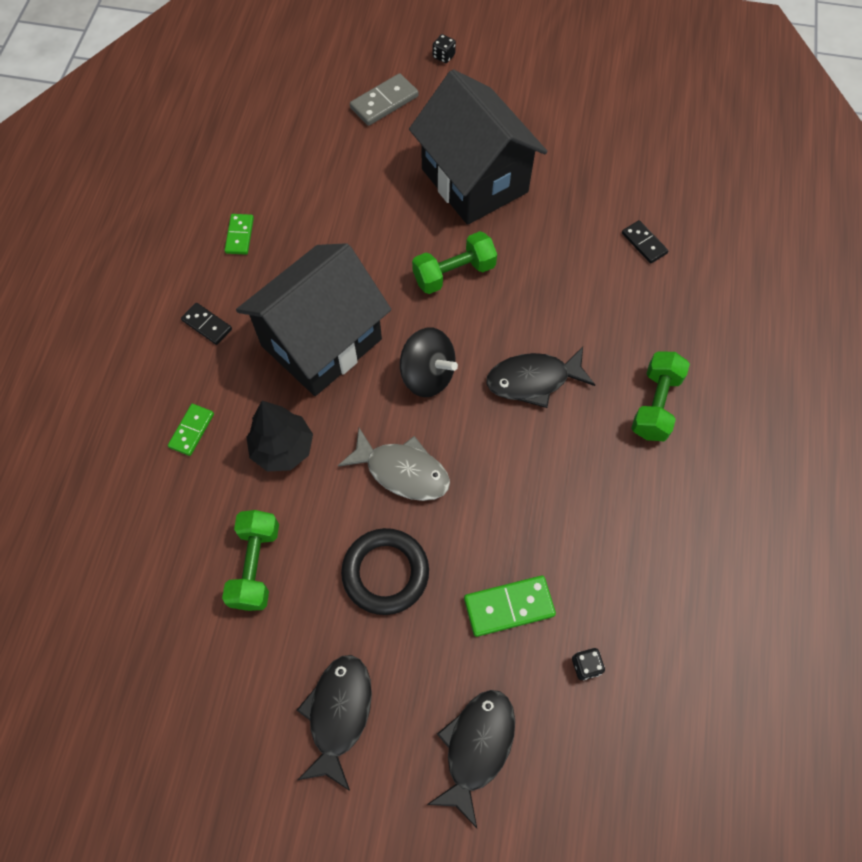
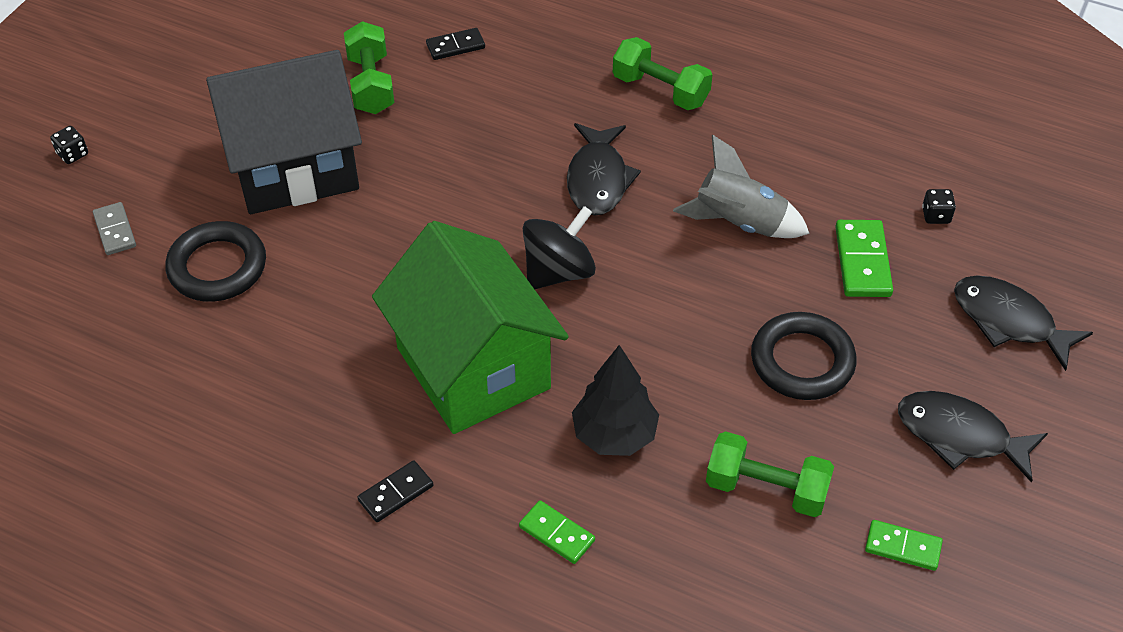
camera: 75 degrees left, 15 degrees down
(239, 235) = (261, 432): green domino -> green domino (902, 547)
(321, 342) = (473, 368): black house -> green house
(369, 167) = (217, 267): none -> black ring
(384, 102) = (115, 230): grey domino -> grey domino, size x0.66
(402, 471) = (678, 321): grey fish -> none
(454, 273) = (424, 217): green dumbbell -> green dumbbell (371, 84)
(521, 497) = (739, 223): none -> grey rocket

